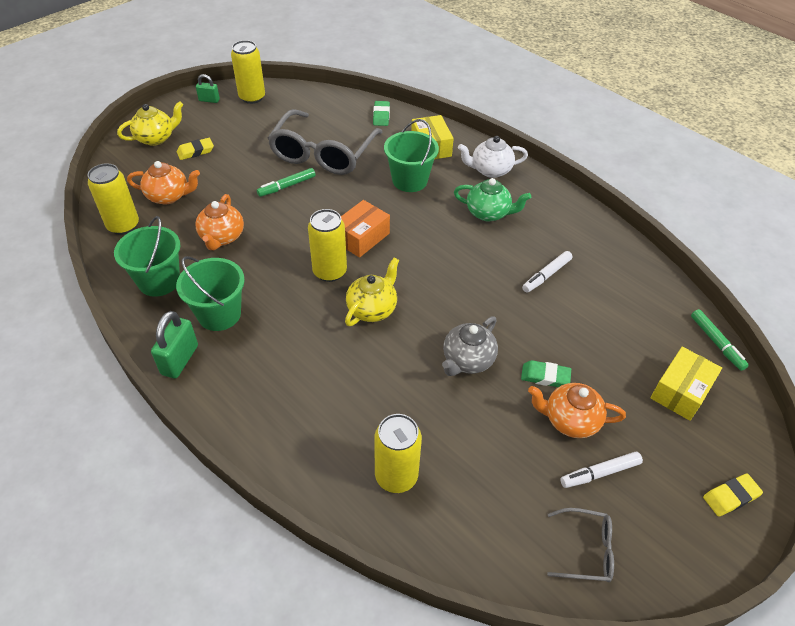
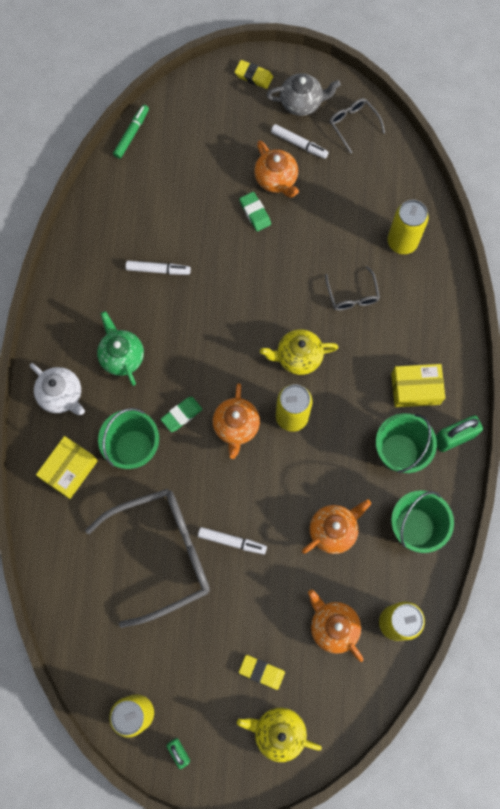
camera: 130 degrees left, 25 degrees up
(287, 186) = (232, 541): green marker -> white marker
(361, 237) = (236, 426): orange box -> orange teapot
(381, 116) = (58, 555): green eraser -> green eraser (181, 415)
(385, 388) = (352, 295): none -> grey glasses
(467, 360) = (285, 265): grey teapot -> grey teapot (301, 103)
(681, 391) = (196, 134): yellow box -> yellow box (415, 389)

